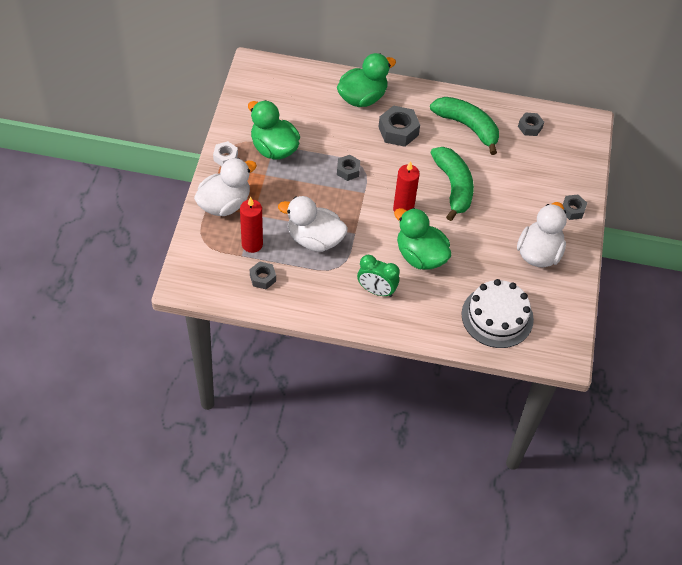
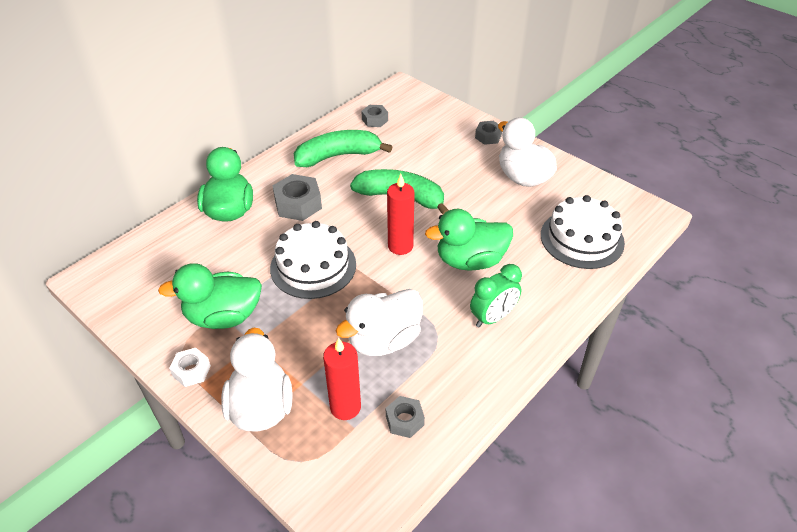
camera: 55 degrees left, 10 degrees down
(348, 170) = (313, 266): grey nut -> white cake

